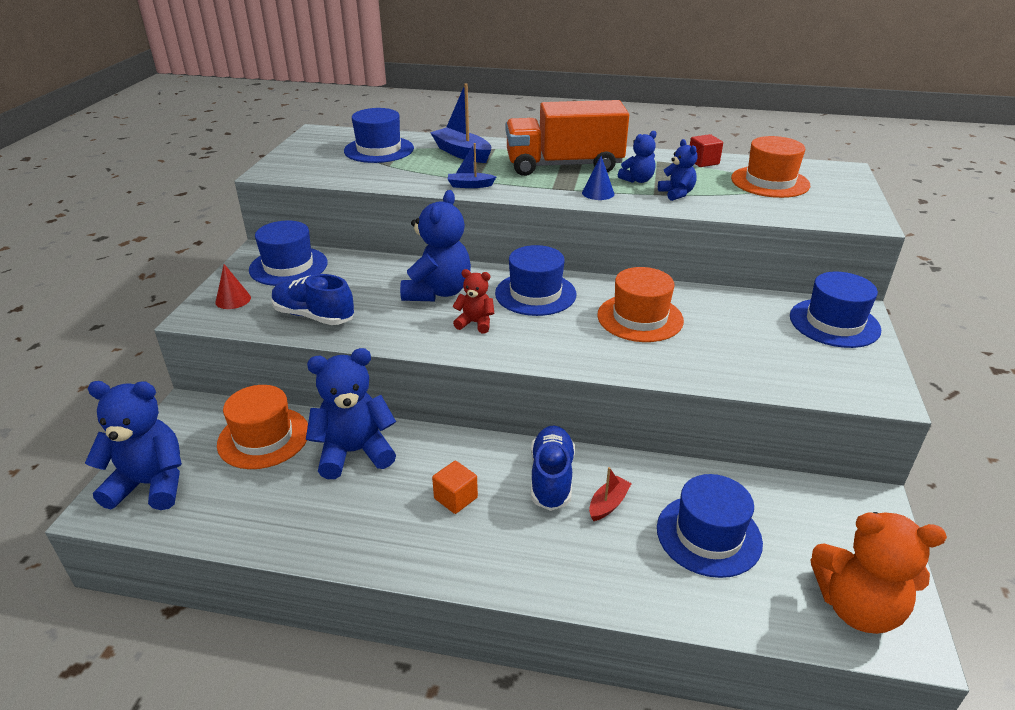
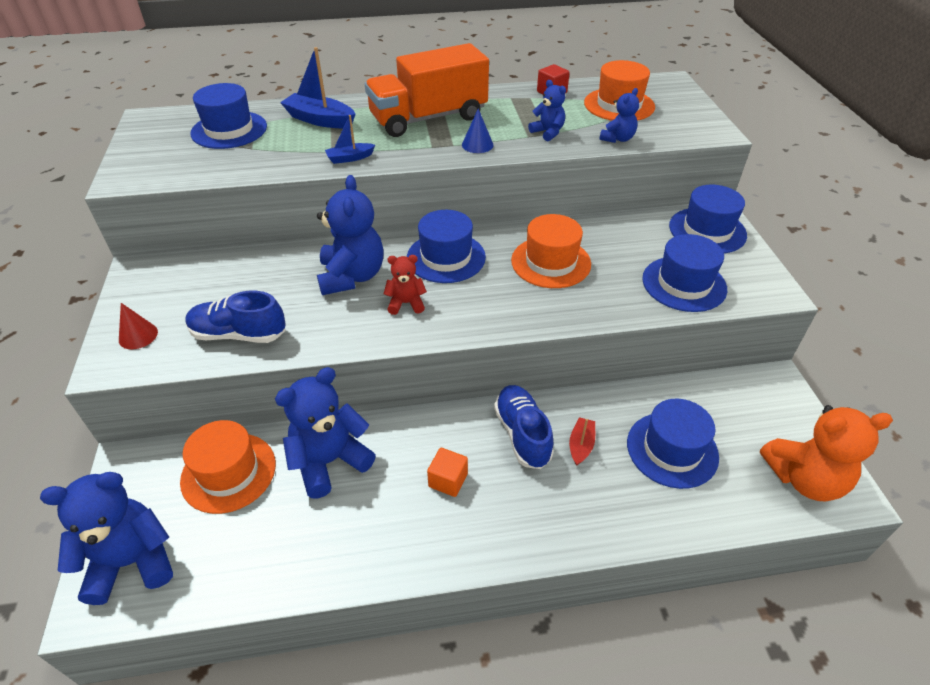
camera: 20 degrees left, 10 degrees up
(288, 266) = (179, 281): blue hat -> blue hat (684, 284)
(637, 180) = (505, 123): blue teddy bear -> blue teddy bear (617, 139)

